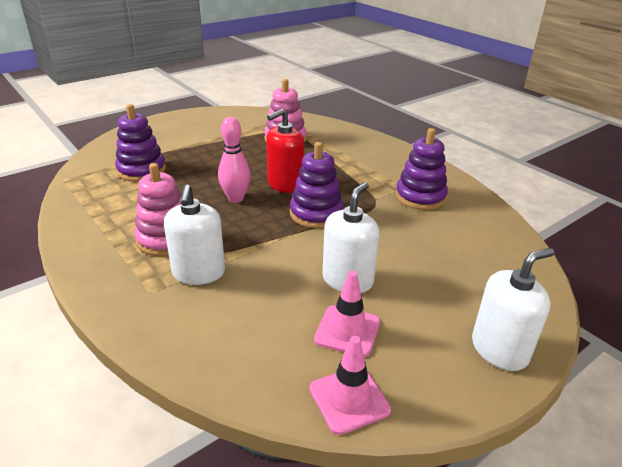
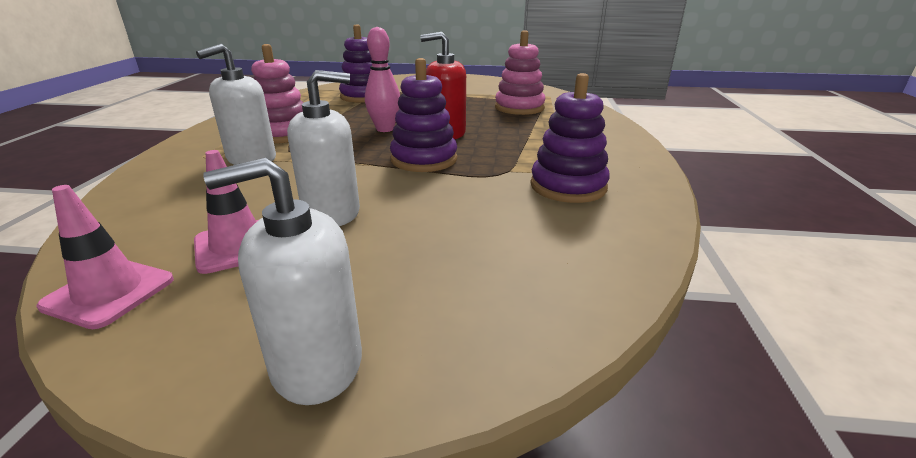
camera: 45 degrees right, 5 degrees down
(499, 349) = (316, 364): white soap dispenser -> white soap dispenser turned 150 degrees clockwise

